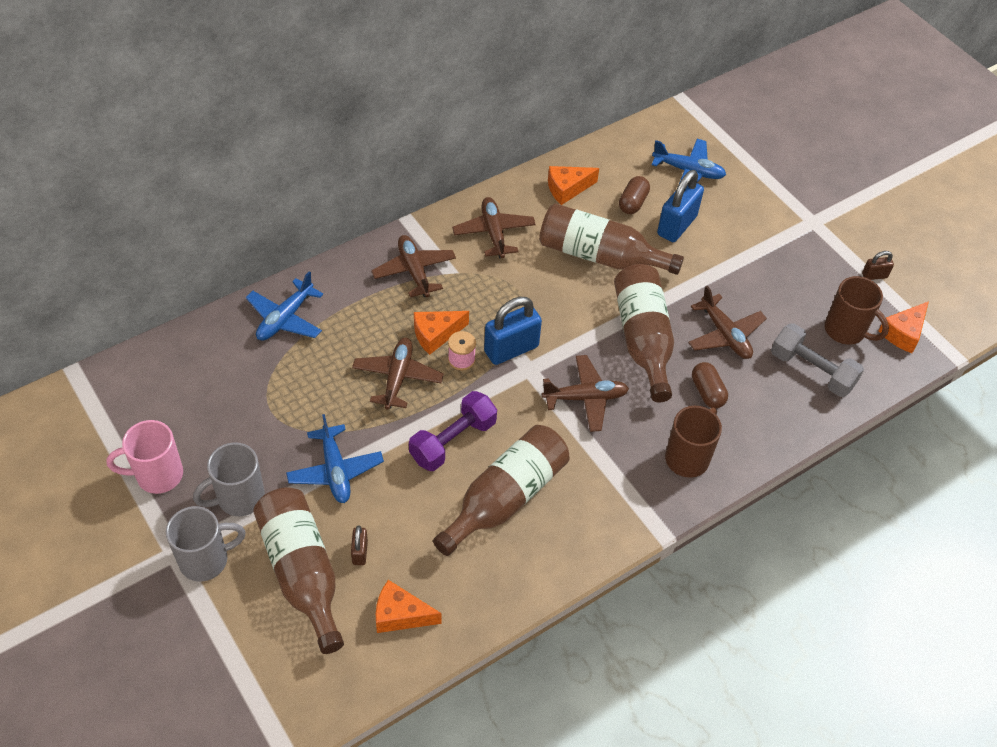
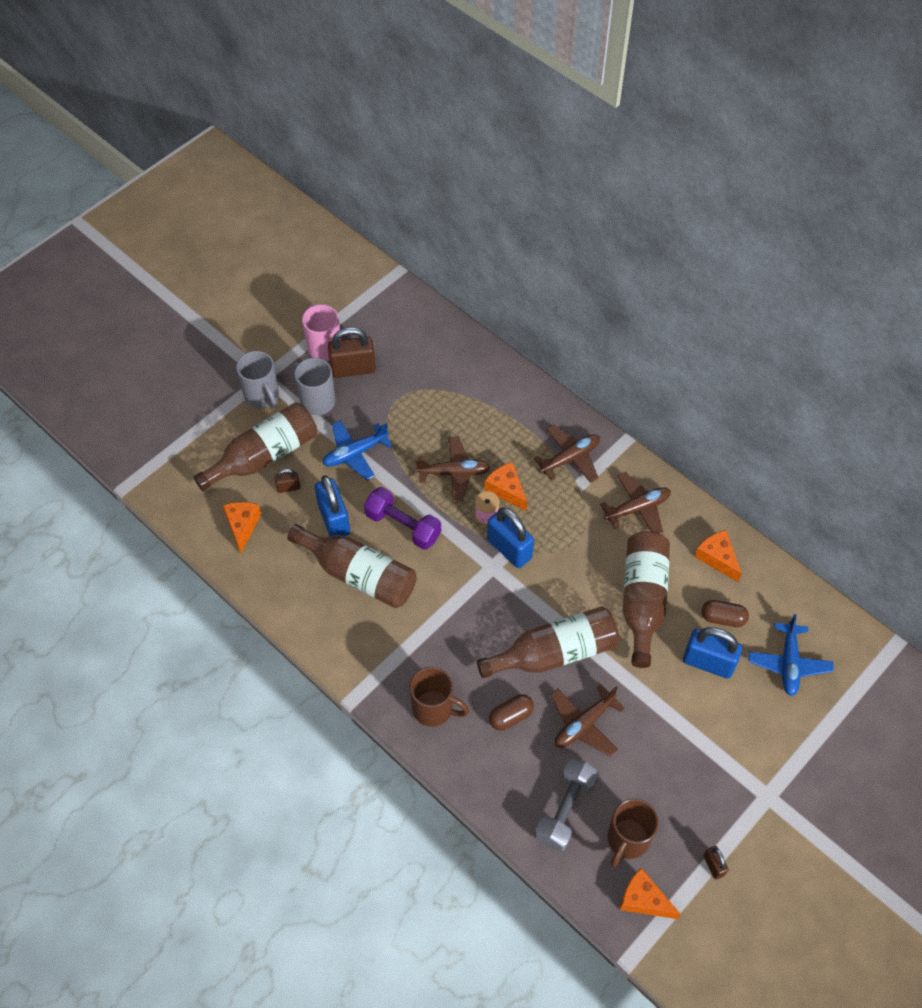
camera: 80 degrees right, 5 degrees up
(206, 449) = (353, 369): none -> brown padlock
(285, 318) = (488, 382): blue plane -> none
(422, 510) = (334, 519): none -> blue padlock
(585, 398) = (474, 616): brown plane -> none

